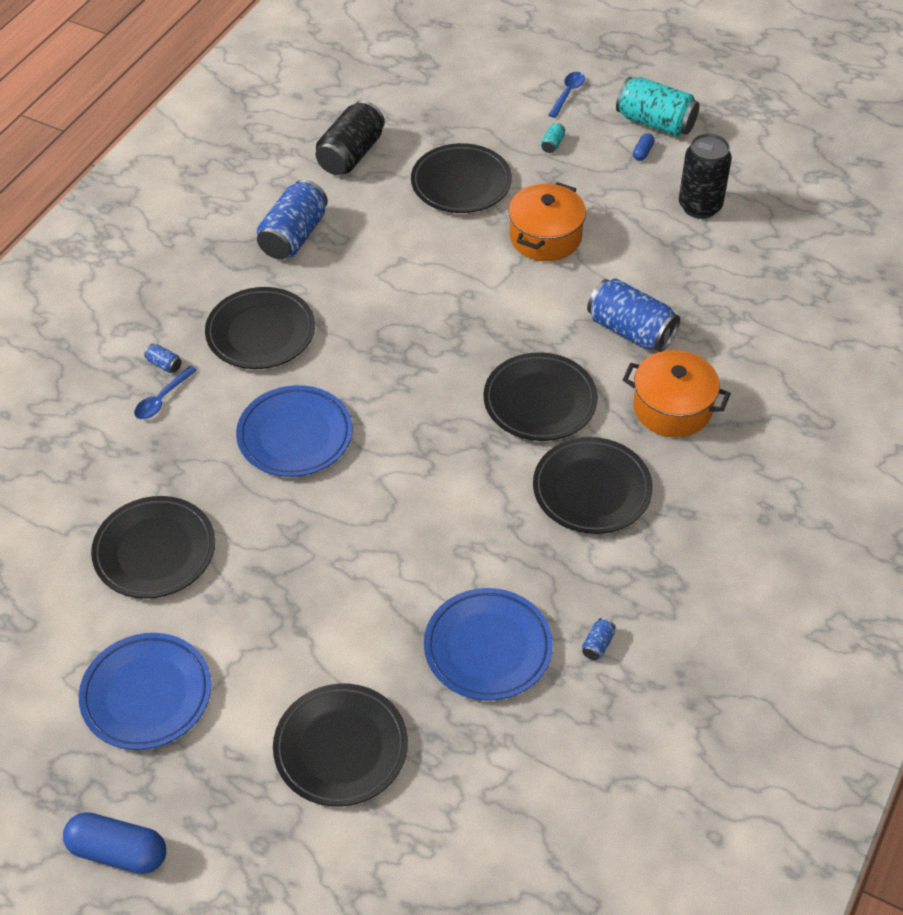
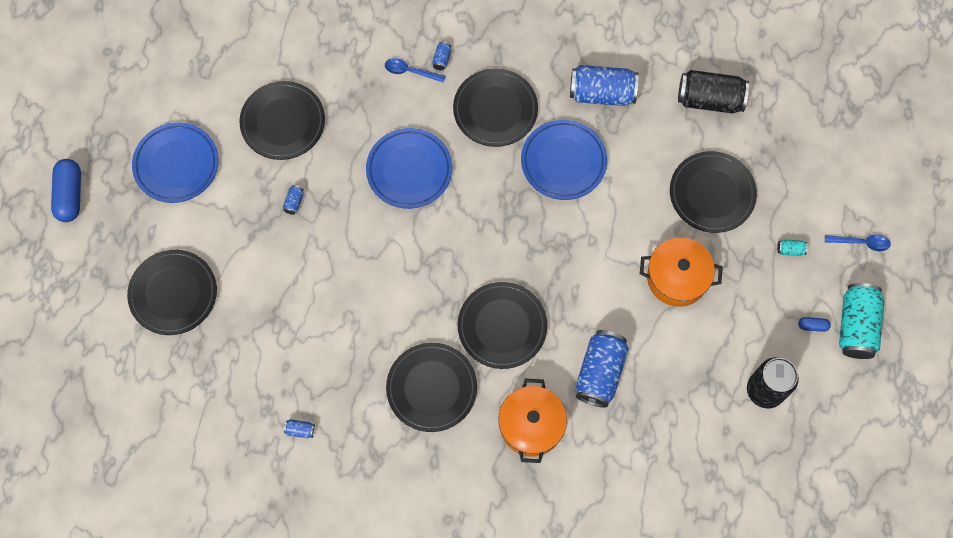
camera: 70 degrees right, 20 degrees up
(276, 569) = (294, 202): none -> blue can
(488, 648) = (275, 359): blue plate -> blue plate (563, 162)

